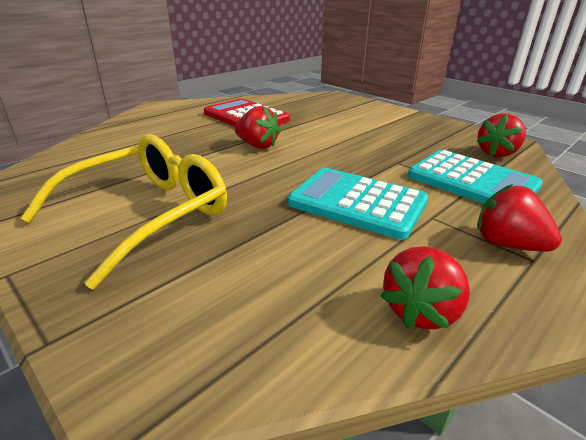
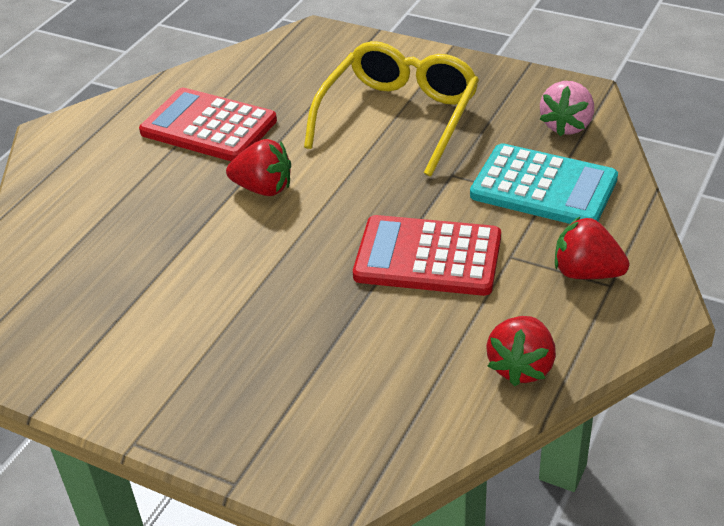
camera: 15 degrees left, 10 degrees up
(147, 214) = (210, 337): yellow glasses -> yellow glasses (399, 117)
(357, 203) = (428, 257): turquoise calculator -> red calculator
(496, 153) = (566, 125): red strawberry -> pink strawberry

